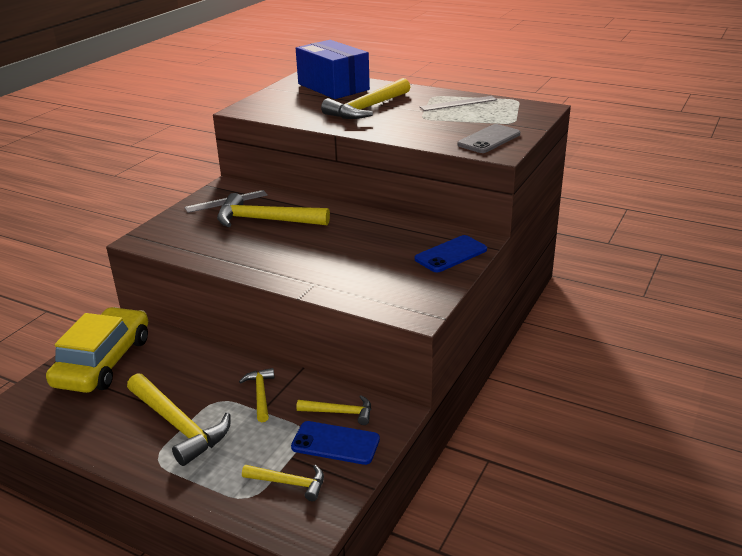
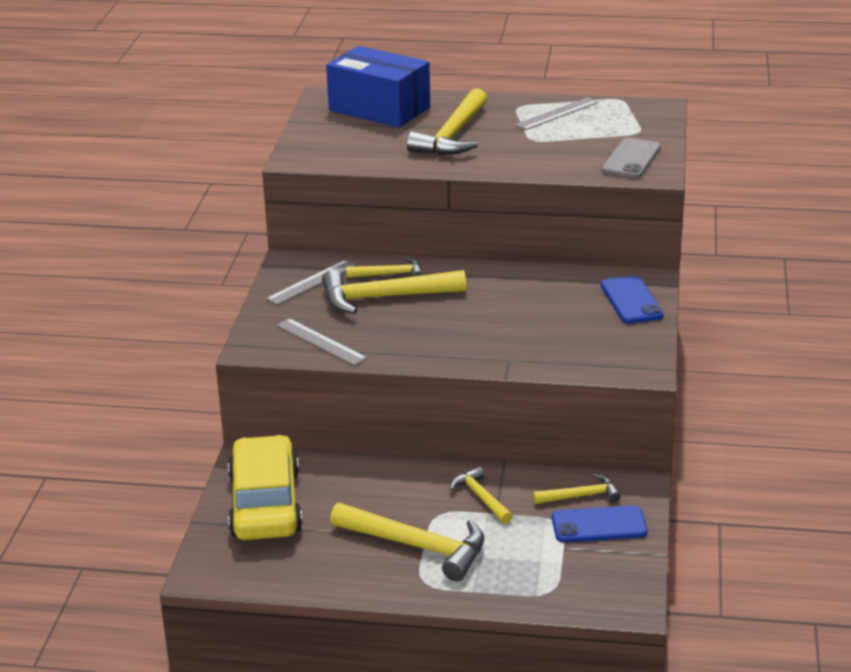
camera: 20 degrees left, 0 degrees up
(190, 243) = (321, 342): none -> grey ruler
(289, 483) = (581, 570): yellow hammer -> yellow hammer (390, 274)
(450, 254) = (631, 300): blue phone -> blue phone turned 45 degrees counterclockwise

